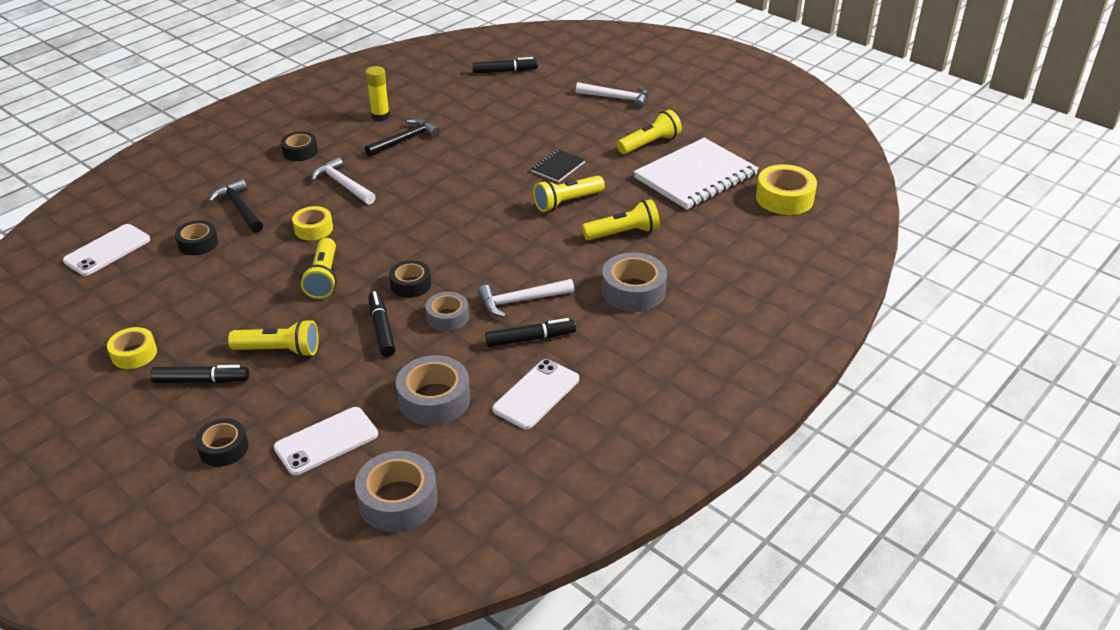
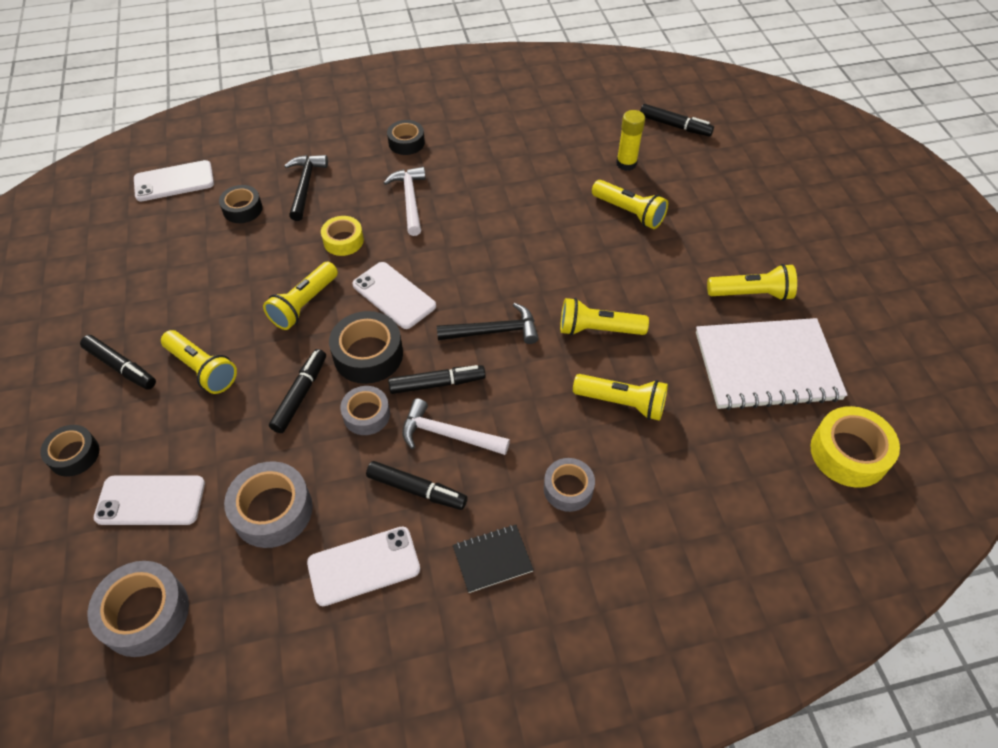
camera: 35 degrees right, 15 degrees up
(134, 354) = (101, 306): yellow tape -> none
(380, 116) = (509, 131): yellow glue stick -> yellow glue stick (626, 164)
(393, 244) = (394, 295): none -> white phone
(405, 140) = (507, 171): black hammer -> black hammer (493, 331)
(410, 284) = (368, 354): black tape -> black tape, size x1.56
(482, 278) = (437, 384): none -> black marker
(522, 131) = (629, 212): none -> yellow flashlight
(558, 167) = (626, 277): black notebook -> black notebook (492, 559)
(617, 98) = (766, 213): white hammer -> none
(633, 291) = (568, 488): grey tape -> grey tape, size x0.64

